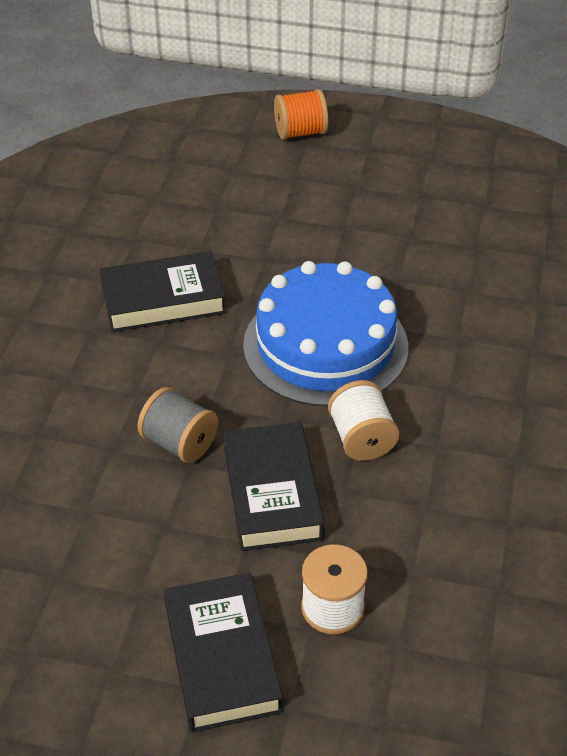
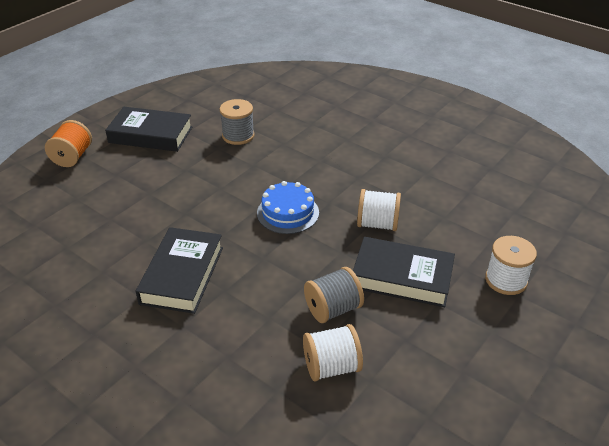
camera: 65 degrees left, 5 degrees down
(90, 470) = (331, 367): none -> white spool
(222, 658) = (529, 344): black book -> black book (151, 135)
(325, 345) = (288, 213): blue cake -> blue cake, size x0.53
(450, 243) = (238, 136): none -> grey spool

